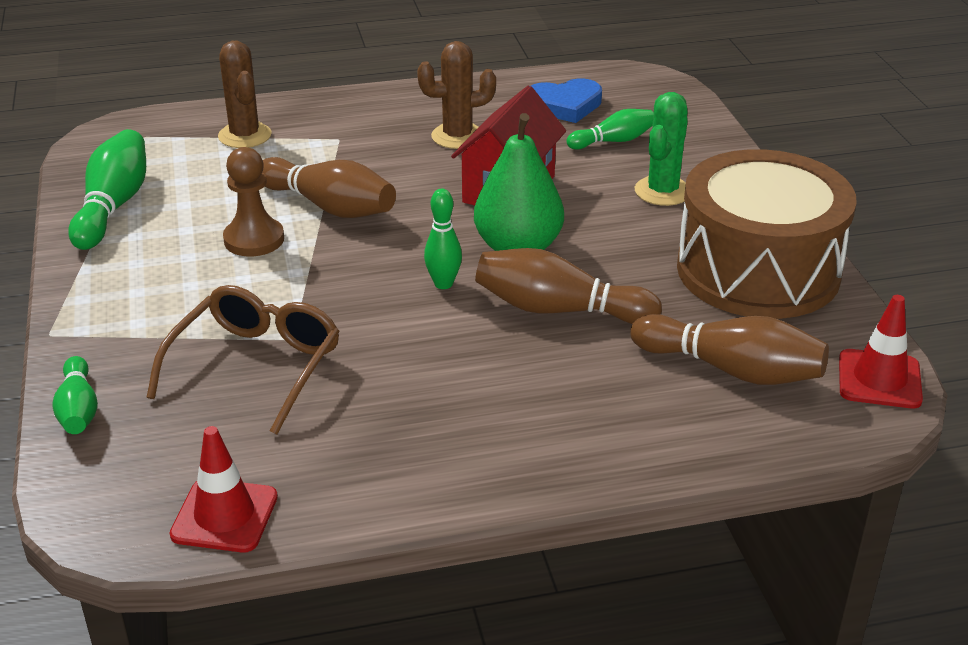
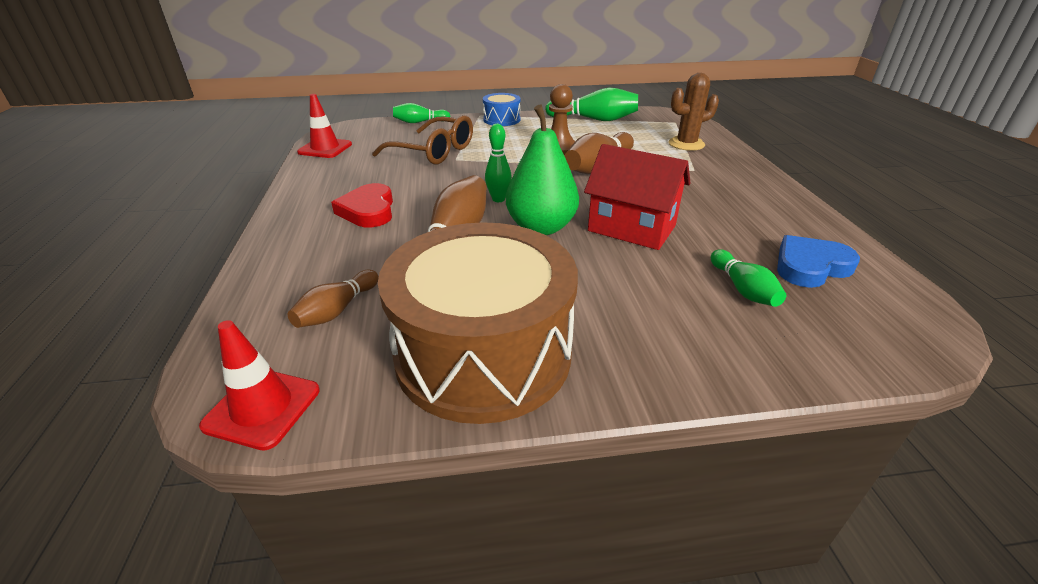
camera: 95 degrees right, 0 degrees up
(89, 304) = (501, 120): none -> blue drum
(457, 136) = (716, 211): brown cactus -> none
(494, 397) = (368, 210): none -> red heart
(564, 105) = (810, 266): blue heart -> blue heart turned 75 degrees clockwise
(662, 191) = (641, 309): green cactus -> none
(731, 370) = (337, 310): brown bowling pin -> brown bowling pin, size x0.61

